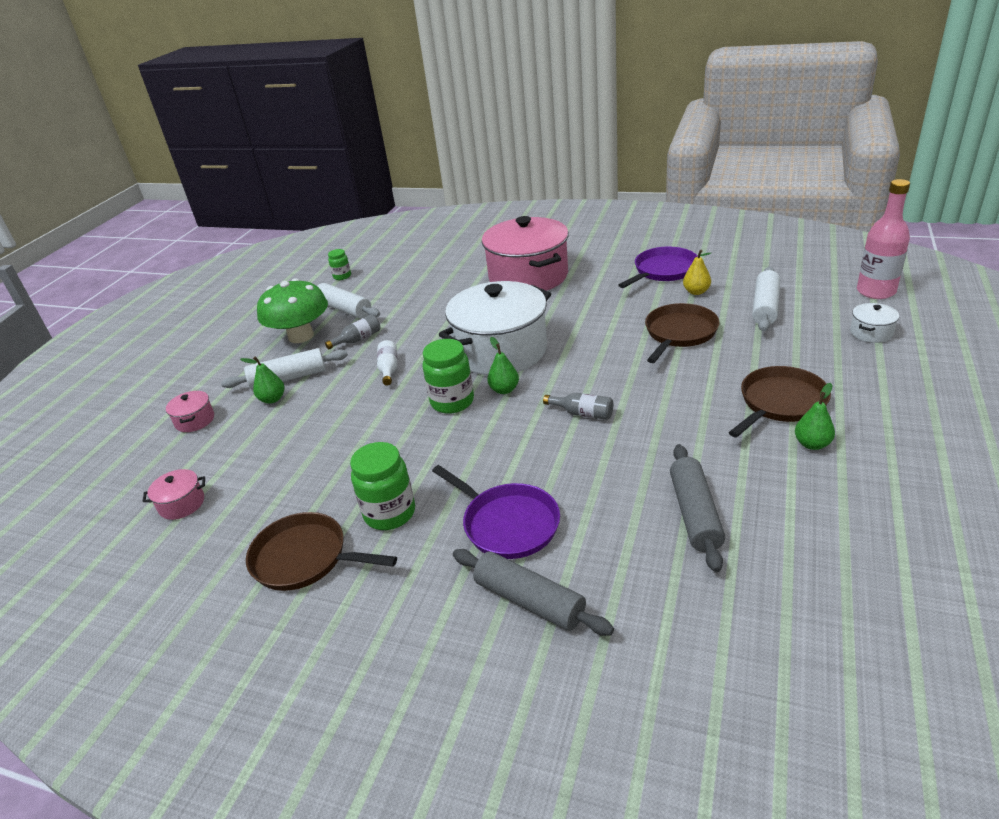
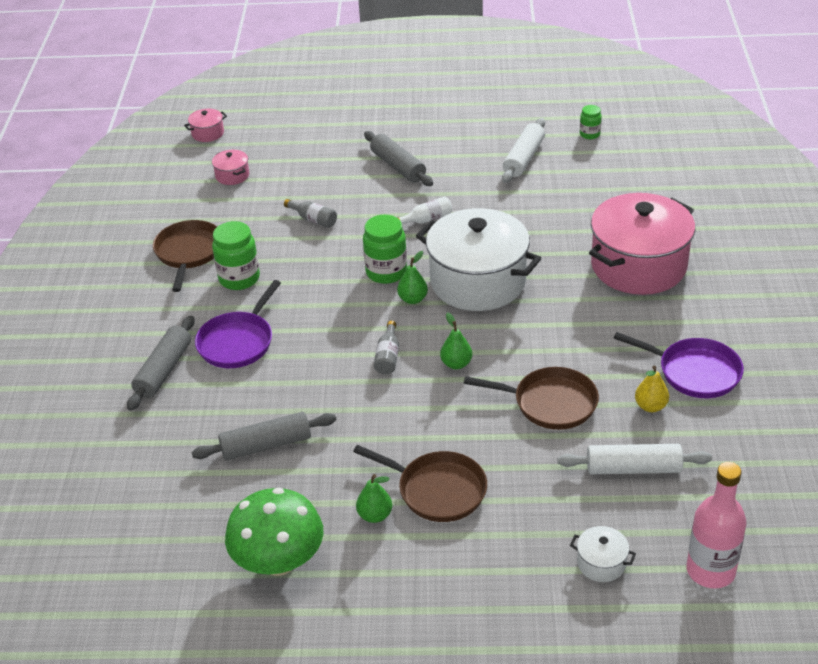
camera: 70 degrees right, 5 degrees up
(195, 420) = (328, 141): pink pot -> pink pot (208, 133)
(272, 399) = (365, 169): green pear -> green pear (456, 364)
(288, 378) = (398, 167): white rolling pin -> grey rolling pin
(301, 336) = (466, 149): green mushroom -> green mushroom (279, 561)
(358, 339) = (471, 185): grey bottle -> grey bottle (313, 220)

